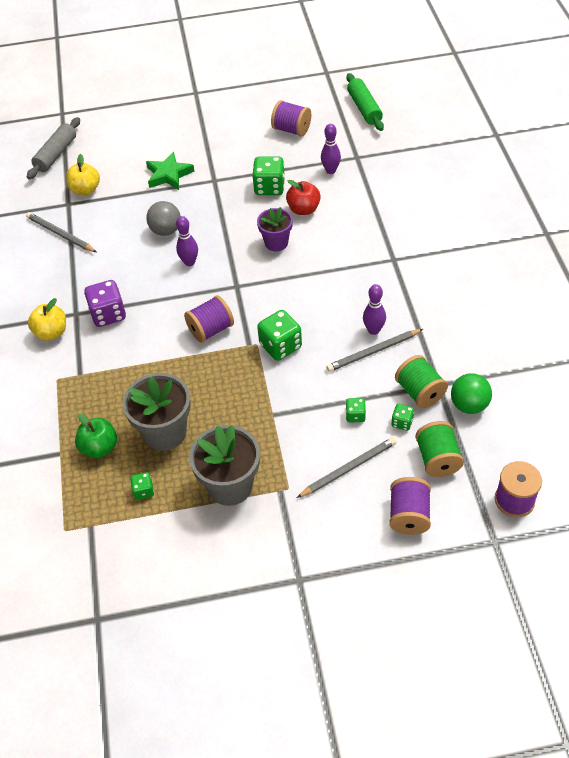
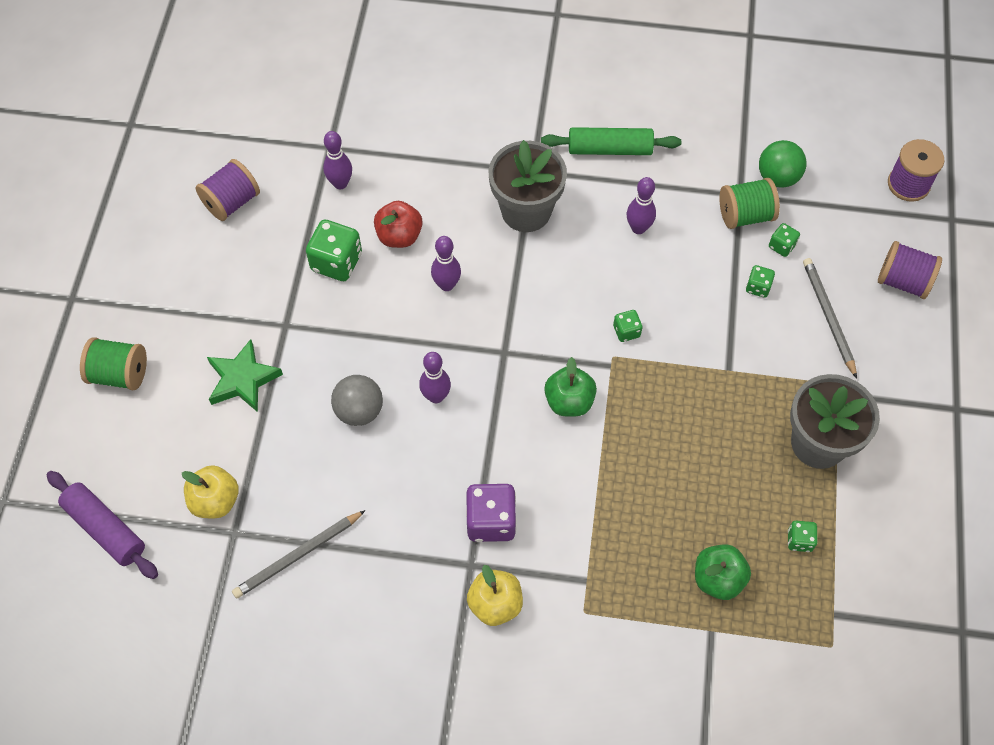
camera: 75 degrees left, 10 degrees up
(56, 154) = (105, 529): grey rolling pin -> purple rolling pin
(165, 432) = (718, 496): grey flower pot -> grey flower pot (526, 211)
(211, 329) = (569, 401): purple spool -> green apple
(276, 243) = (446, 285): purple flower pot -> purple bowling pin
(280, 346) = (626, 331): green dice -> green dice, size x0.53
(364, 108) = (236, 107): green rolling pin -> green rolling pin (610, 149)
(373, 352) = (671, 239): grey pencil -> none
(437, 459) = (839, 231): green spool -> green spool (119, 374)

